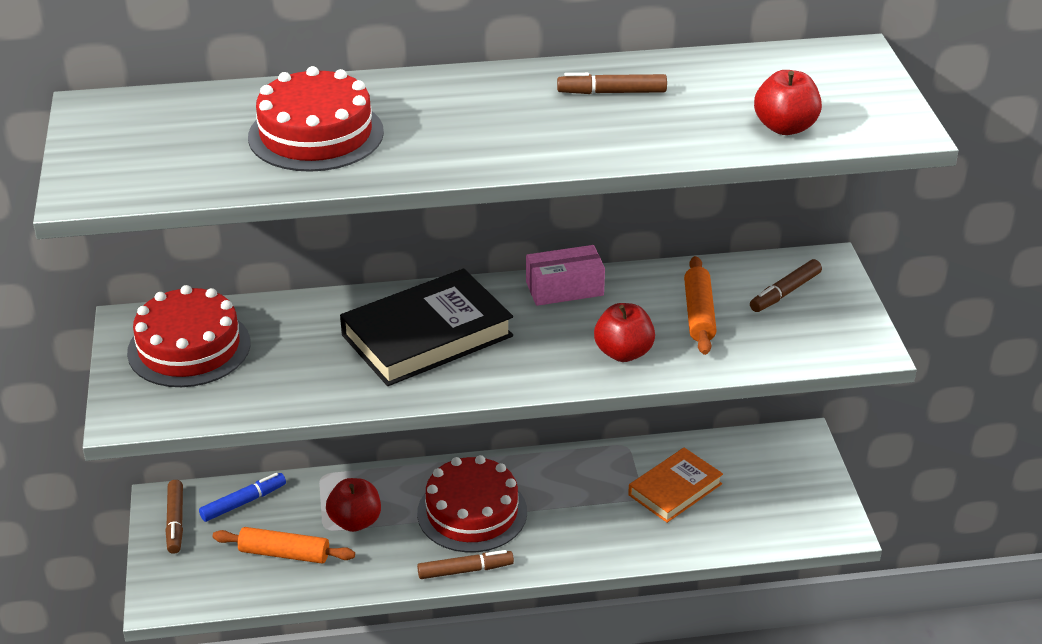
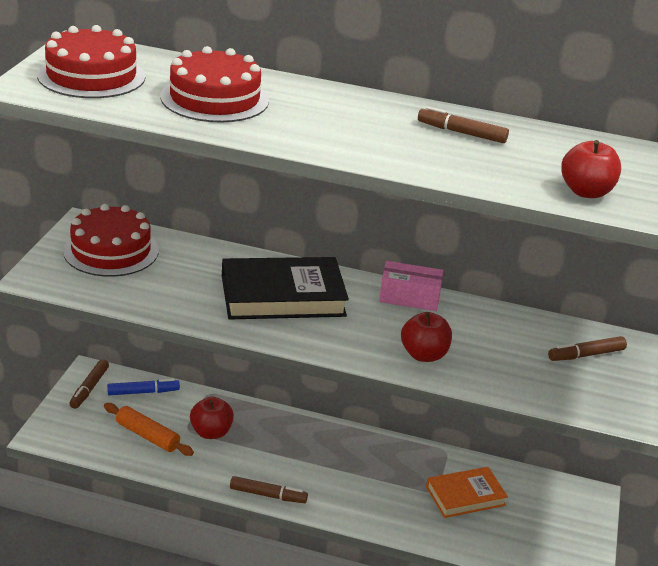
camera: 20 degrees right, 5 degrees down
(472, 512) = (299, 456): red cake -> red cake (91, 76)
(698, 314) = (503, 347): orange rolling pin -> none

